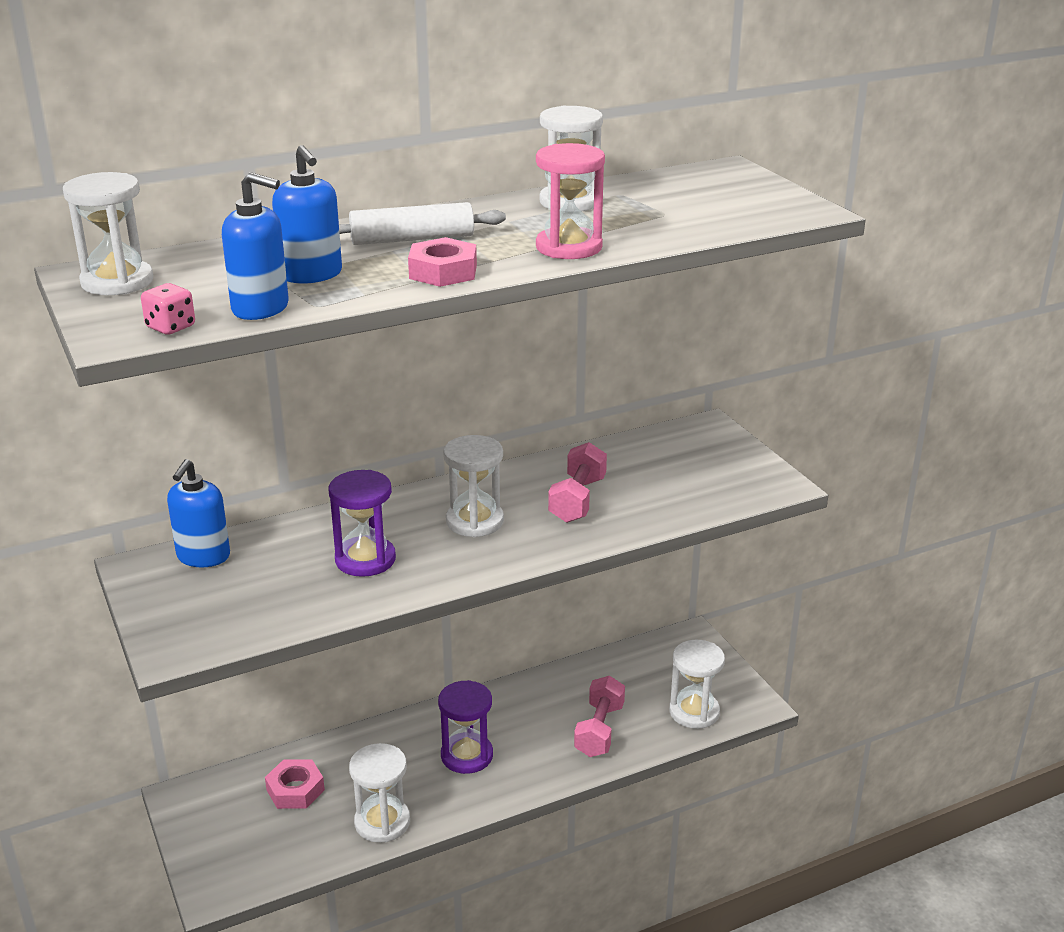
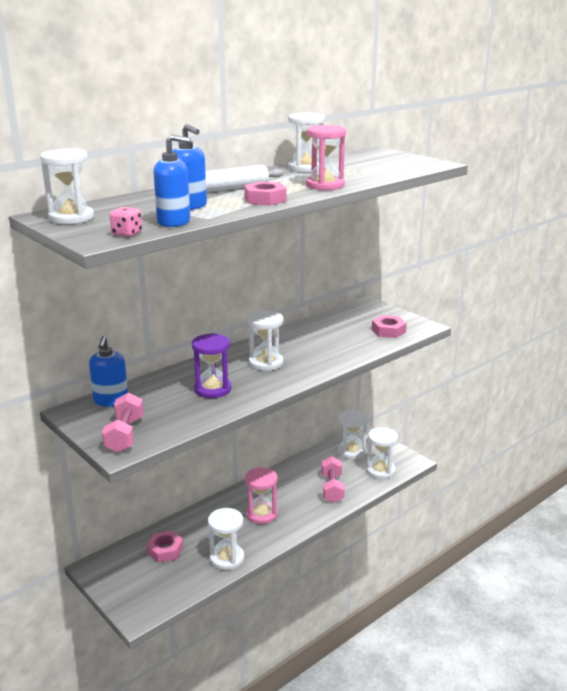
camera: 15 degrees left, 5 degrees down
(467, 755) = (261, 514): purple hourglass -> pink hourglass
(577, 500) = (318, 346): pink dumbbell -> pink dumbbell (125, 435)
(660, 668) = (351, 451): none -> white hourglass
(713, 486) = (388, 331): none -> pink nut

